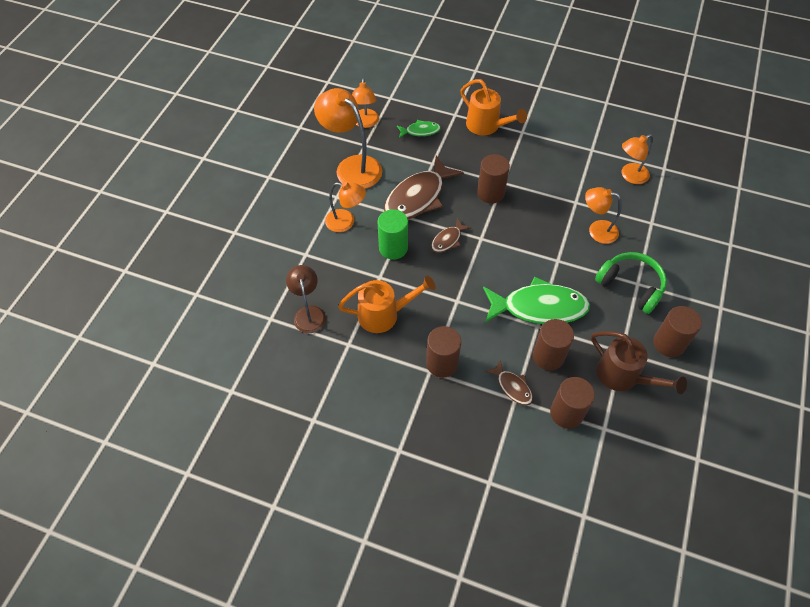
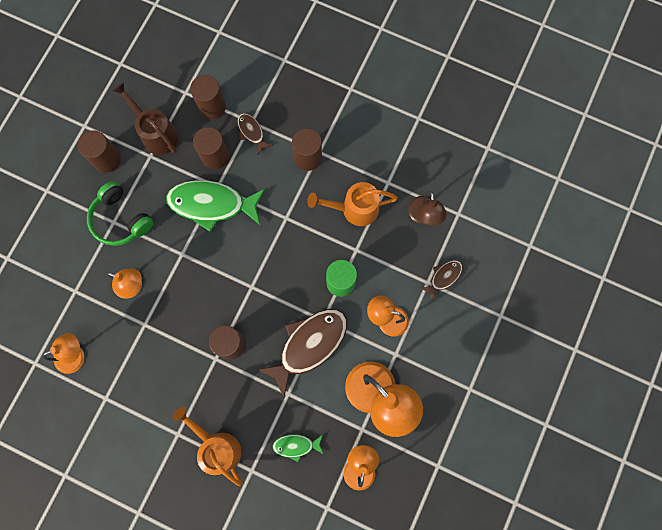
camera: 175 degrees left, 20 degrees up
(448, 240) = (285, 287): brown fish -> brown fish (443, 277)

